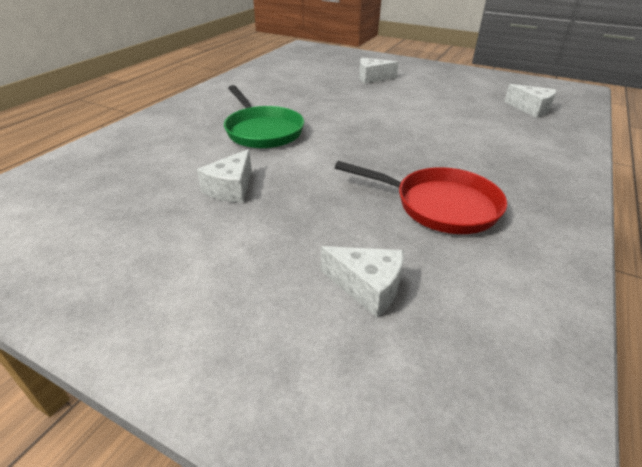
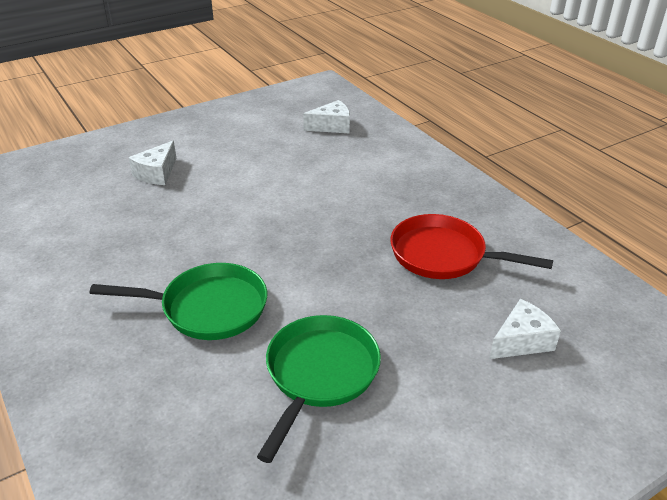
camera: 60 degrees left, 0 degrees up
(231, 188) = (319, 374): white cheese -> green pan
(440, 206) = (443, 255): red pan -> red pan turned 120 degrees counterclockwise

